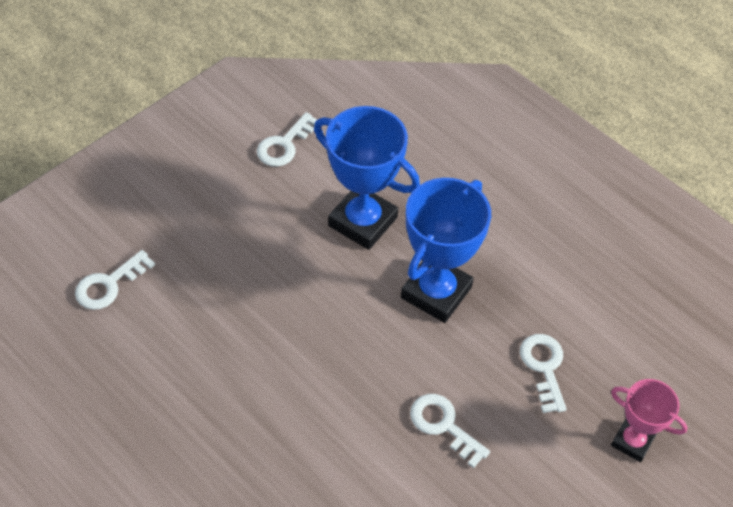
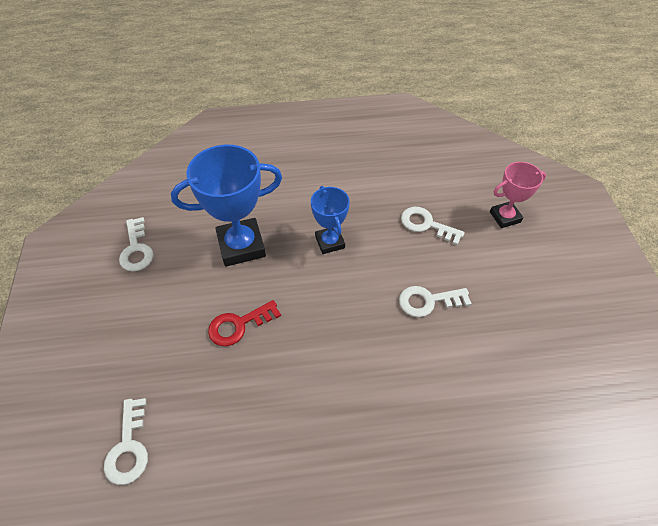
camera: 50 degrees left, 0 degrees up
(277, 281) = (238, 325): none -> red key
(436, 292) = (330, 242): blue trophy -> blue trophy, size x0.58

